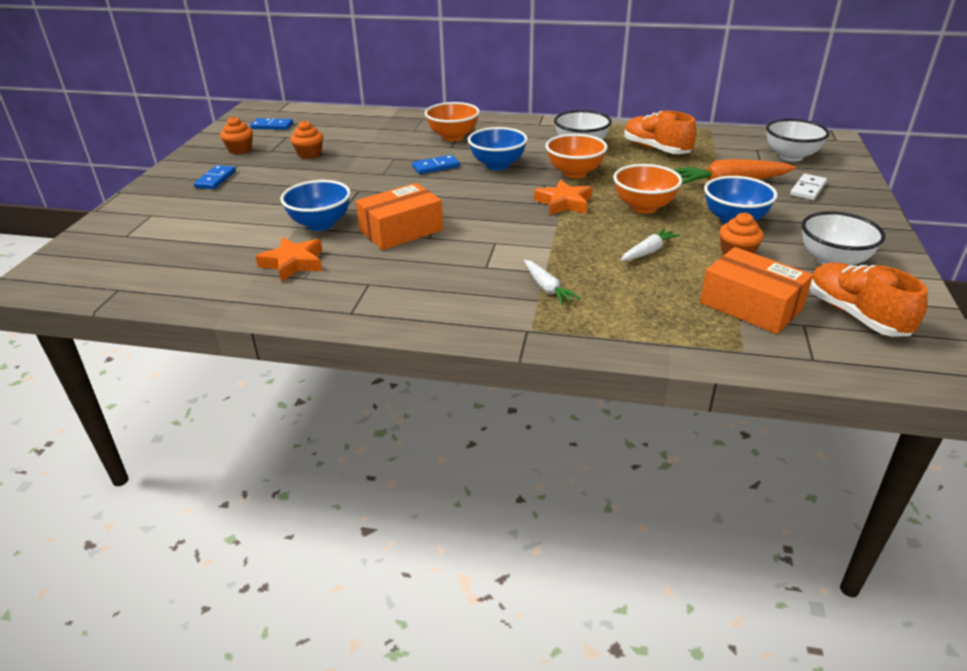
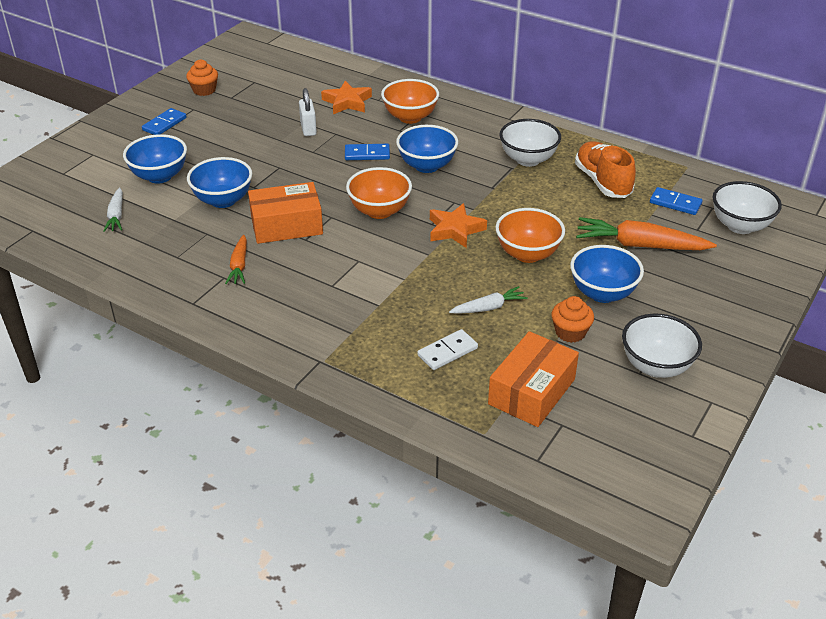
camera: 20 degrees right, 5 degrees up
(238, 218) = (159, 176): none -> blue bowl
(272, 126) = (249, 64): blue domino -> blue domino (675, 203)
(293, 263) = (177, 239): orange star -> orange star (347, 102)
(309, 154) = (262, 110): orange cupcake -> none
(365, 159) = (308, 129): none -> white padlock
(377, 271) = (239, 265): none -> orange carrot
(547, 288) = (367, 323): white carrot -> white carrot (116, 215)
(574, 173) = (494, 194): orange bowl -> orange bowl (379, 211)
(751, 305) = (532, 391): orange box -> orange box turned 60 degrees clockwise
(808, 189) = (716, 274): white domino -> white domino (447, 352)
(855, 315) = (619, 429): orange shoe -> none

